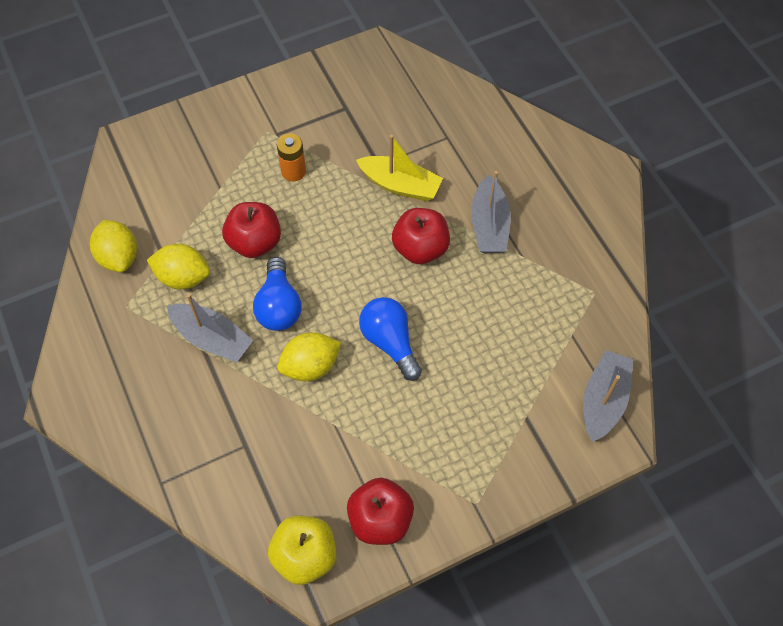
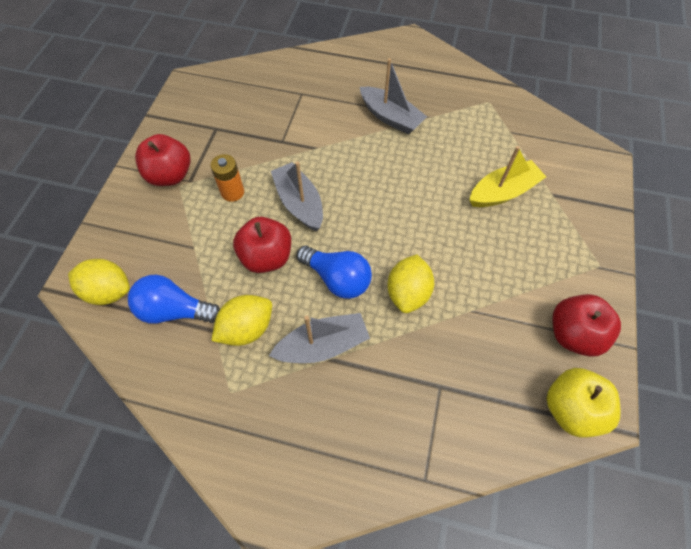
camera: 50 degrees left, 0 degrees up
(119, 257) = (178, 365): yellow lemon -> yellow lemon (109, 291)
(390, 342) = (431, 230): blue light bulb -> blue light bulb (174, 310)
(400, 185) = (311, 141): yellow boat -> yellow boat (503, 192)
(420, 248) = (372, 163): red apple -> red apple (170, 175)
(603, 400) = (571, 148): grey boat -> grey boat (299, 203)

